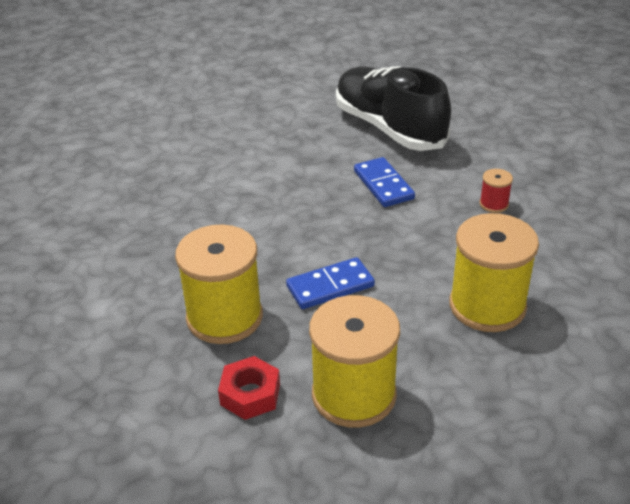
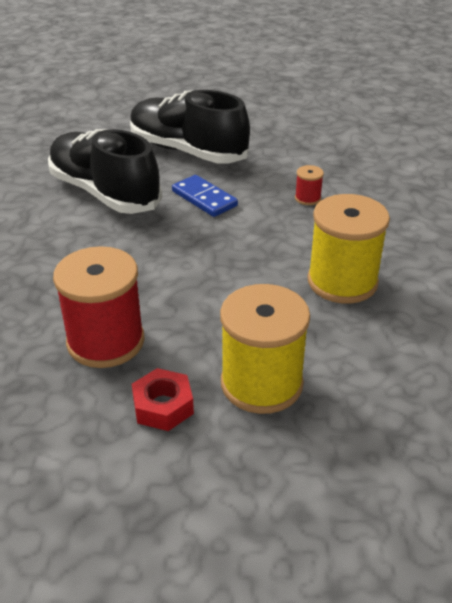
camera: 20 degrees left, 0 degrees up
(224, 317) = (105, 341): yellow spool -> red spool
(286, 161) = (104, 193): none -> black shoe
(330, 286) = (195, 293): blue domino -> none

